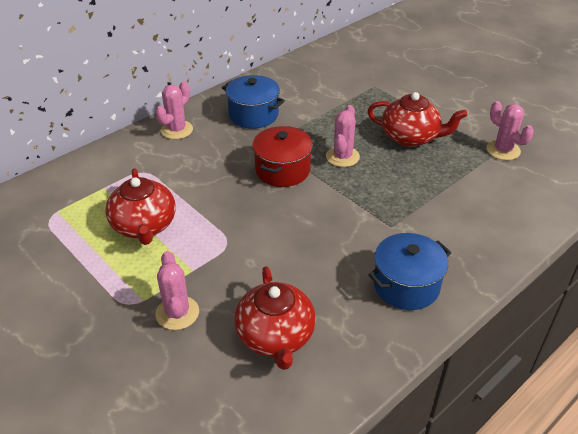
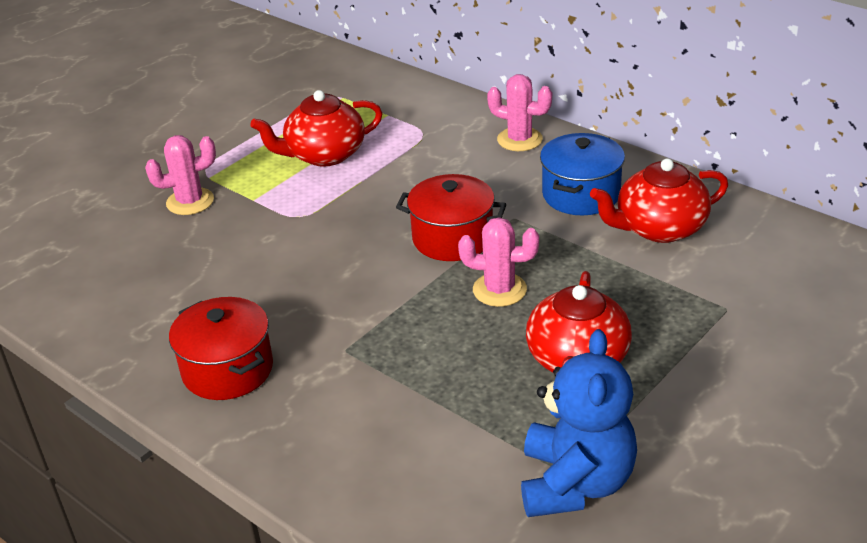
camera: 85 degrees right, 5 degrees down
(275, 336) = (151, 271): red teapot -> red teapot (659, 228)
(406, 285) = (227, 369): blue pot -> red pot
(503, 150) = (575, 483): pink cactus -> blue teddy bear

